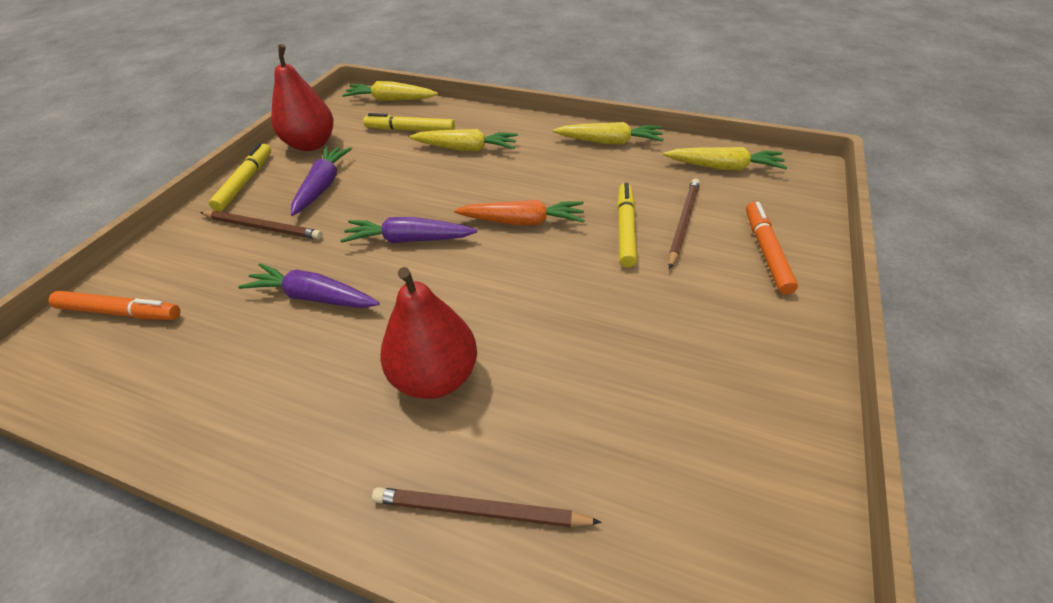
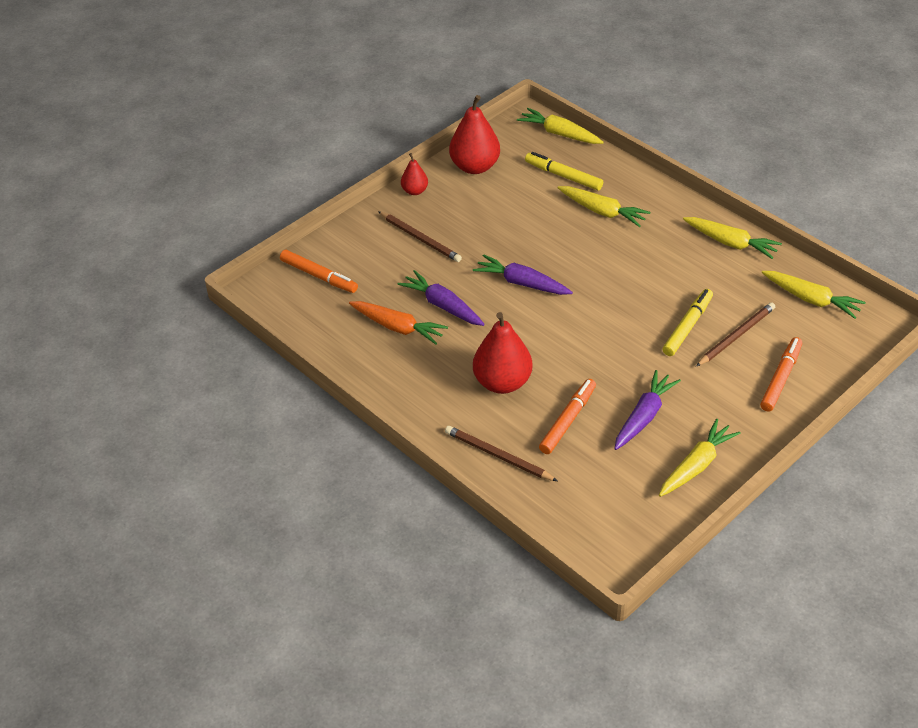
camera: 25 degrees right, 0 degrees up
(245, 182) = (415, 191): yellow marker -> red pear
(323, 186) = (473, 214): purple carrot -> purple carrot (644, 416)
(523, 222) = (613, 295): orange carrot -> orange carrot (398, 327)
(556, 401) = (568, 420): none -> orange marker
(769, 403) = (696, 465): none -> yellow carrot

